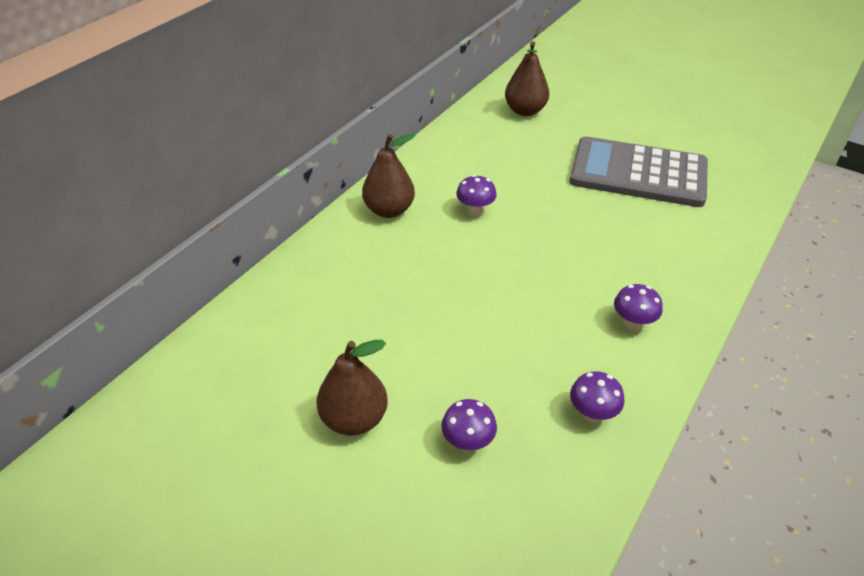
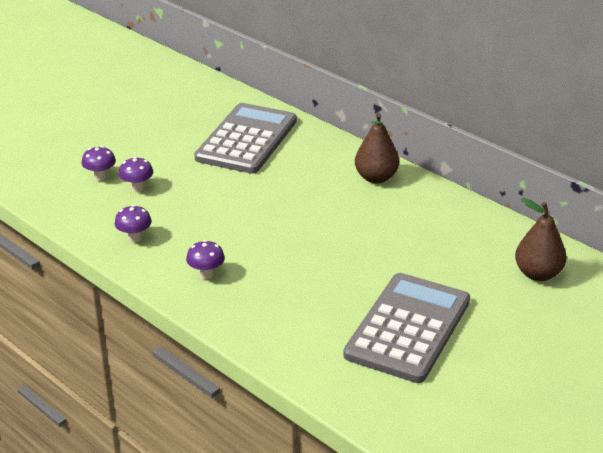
camera: 100 degrees right, 10 degrees down
(310, 336) = (247, 140): none -> grey calculator
(354, 418) = (174, 152): brown pear -> none
(475, 211) = (366, 219): purple mushroom -> purple mushroom (100, 177)

